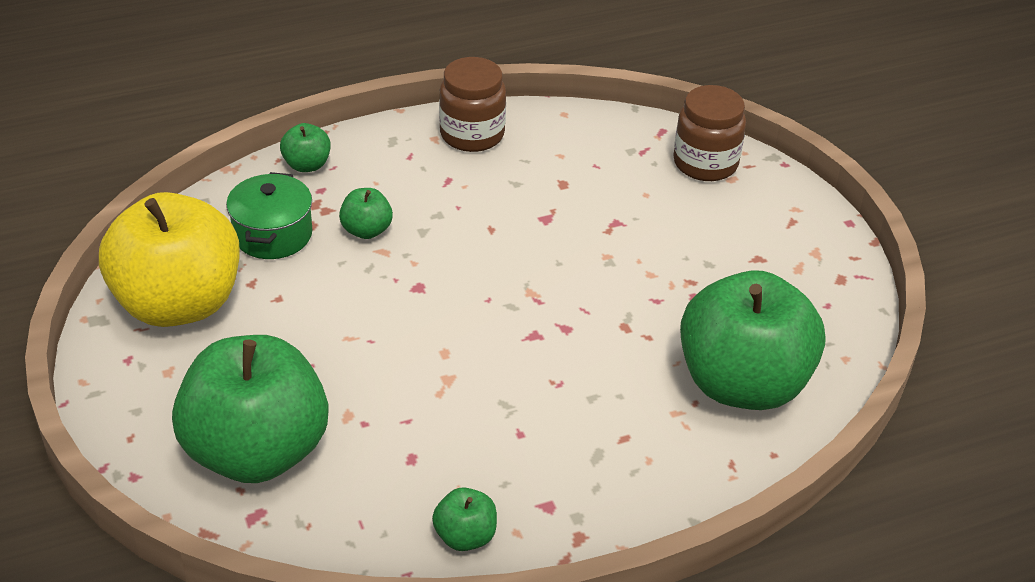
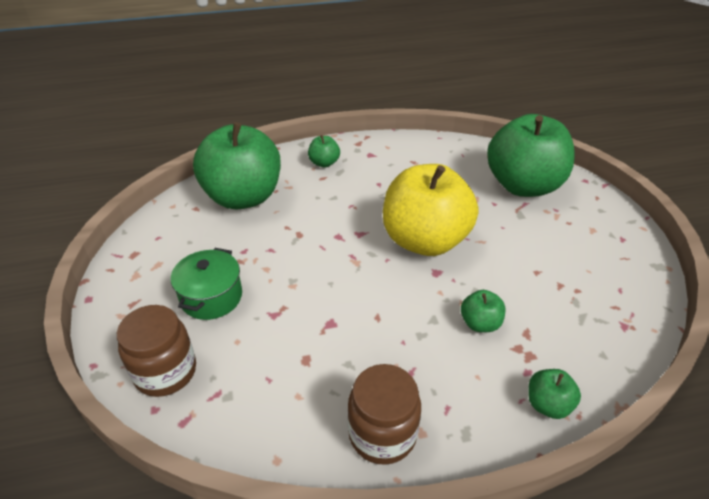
camera: 170 degrees left, 0 degrees up
(179, 303) = (607, 273): yellow apple -> yellow apple (425, 240)
(273, 234) = (557, 326): green pot -> green pot (211, 297)
(465, 536) = (412, 147): green apple -> green apple (324, 163)

